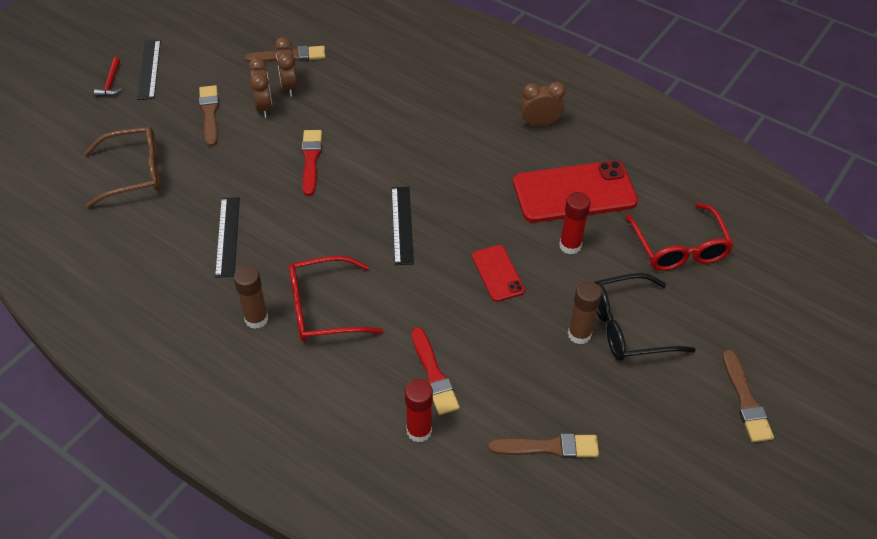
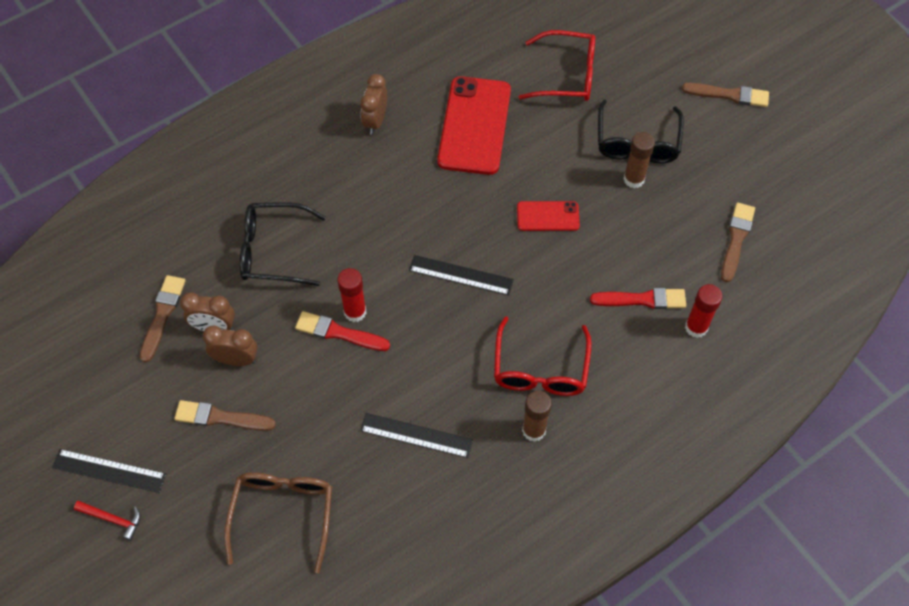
camera: 70 degrees left, 10 degrees up
(374, 99) = (273, 251): none -> black glasses
(570, 246) = (536, 151): red glue stick -> red glue stick (355, 312)

